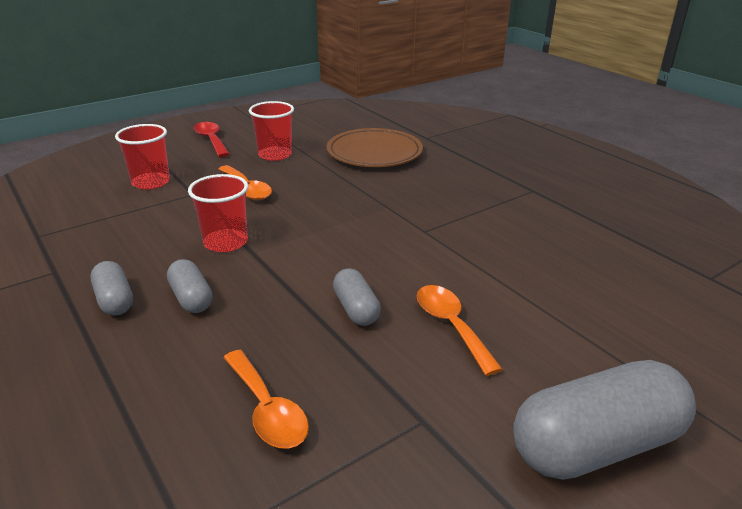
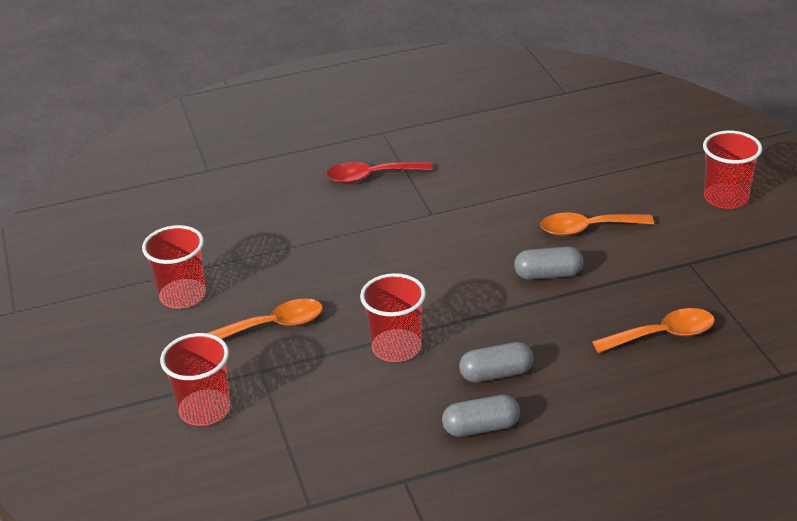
camera: 70 degrees left, 5 degrees up
(211, 140) = (91, 351): red spoon -> red spoon (371, 176)
(374, 153) = (228, 216): brown plate -> none
(596, 445) = (726, 198): grey capsule -> red cup

